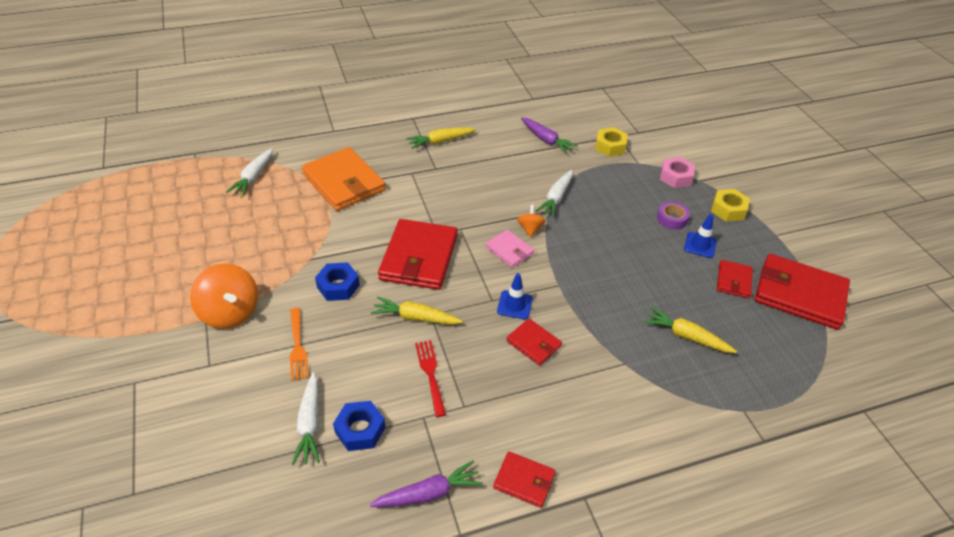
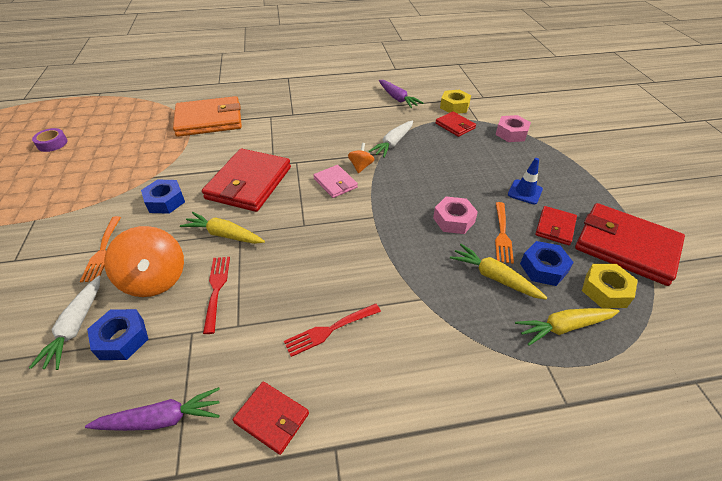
camera: 10 degrees right, 0 degrees up
(230, 312) = (59, 215): orange spinning top -> orange spinning top (155, 279)
(253, 177) = (137, 112): white carrot -> none
(344, 182) = (209, 120): orange wallet -> orange wallet turned 75 degrees counterclockwise
(440, 141) = (304, 95): yellow carrot -> yellow carrot (564, 327)
(514, 305) = (324, 231): blue traffic cone -> none
(534, 343) = (331, 269): red wallet -> red wallet (455, 126)
(550, 401) = (329, 330): none -> red fork
(637, 281) = (453, 220): none -> pink nut
(672, 219) = (500, 167): purple tape -> purple tape (52, 143)
(686, 293) = (502, 234): none -> orange fork
(728, 210) = (559, 163): yellow nut -> yellow nut (605, 290)
(729, 323) = (543, 268): none -> blue nut

